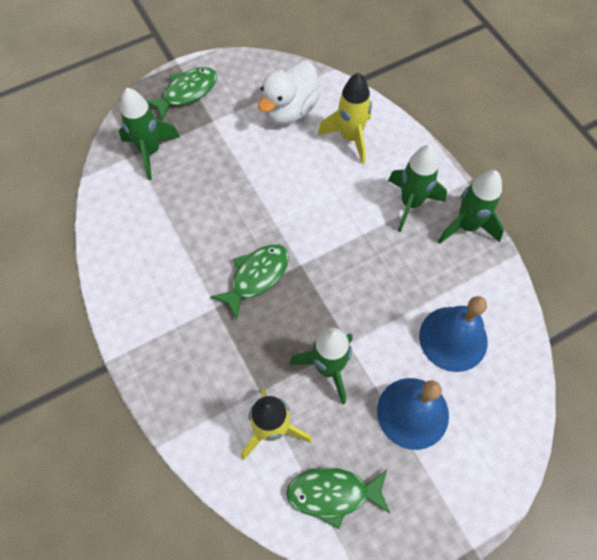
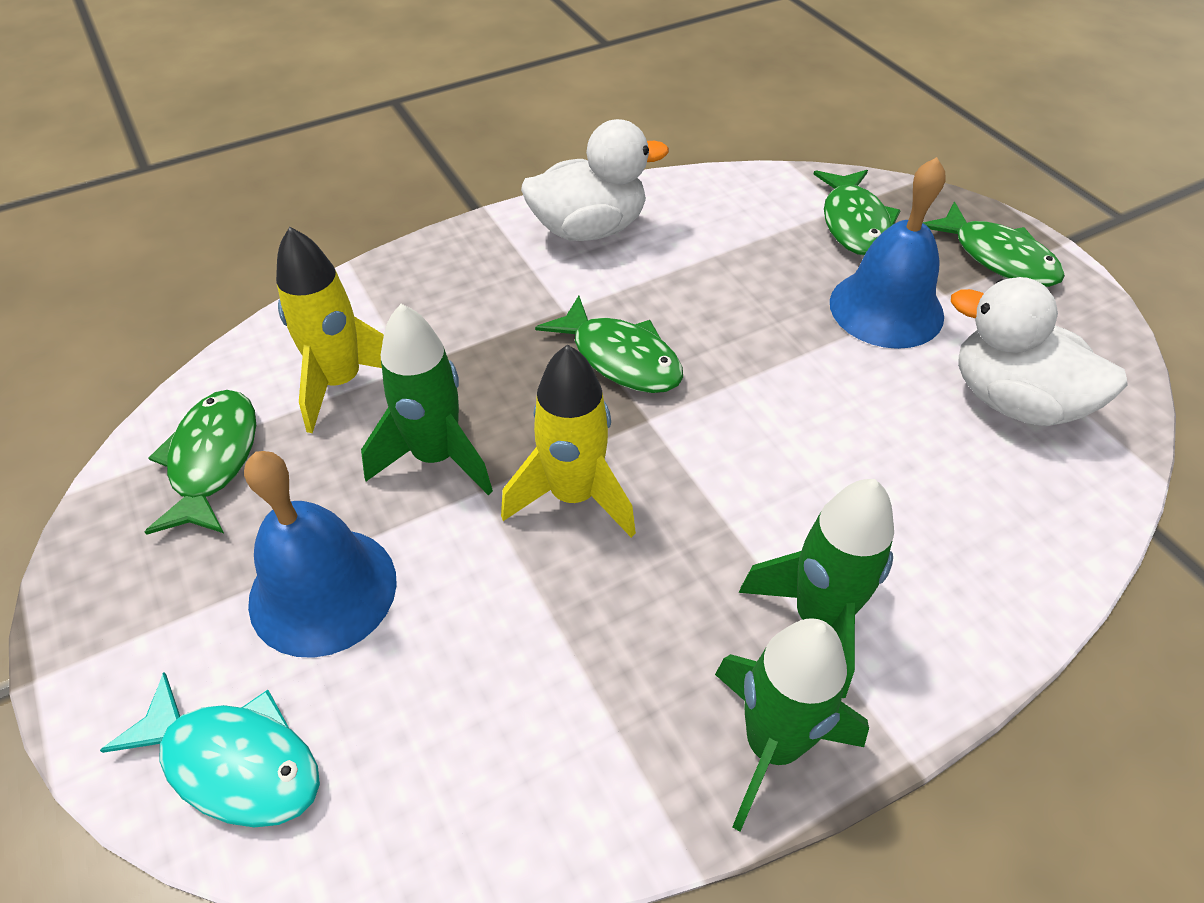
camera: 90 degrees right, 15 degrees down
(139, 294) = (589, 229): none -> white duck
(150, 151) = (854, 223): green rocket -> green fish
(350, 138) = (973, 505): yellow rocket -> yellow rocket (573, 496)
(453, 338) = (472, 682): blue bell -> blue bell (886, 308)
(500, 435) = (234, 762): none -> turquoise fish

